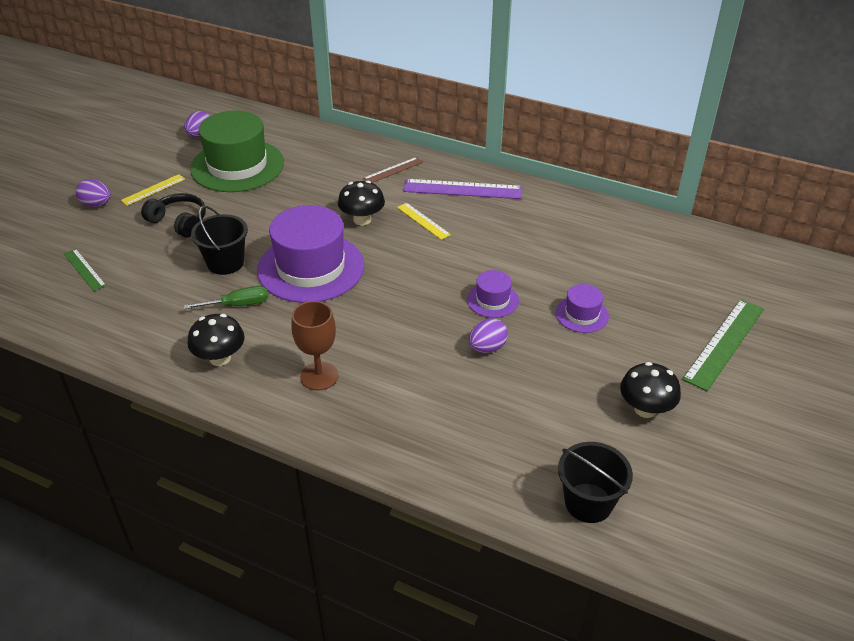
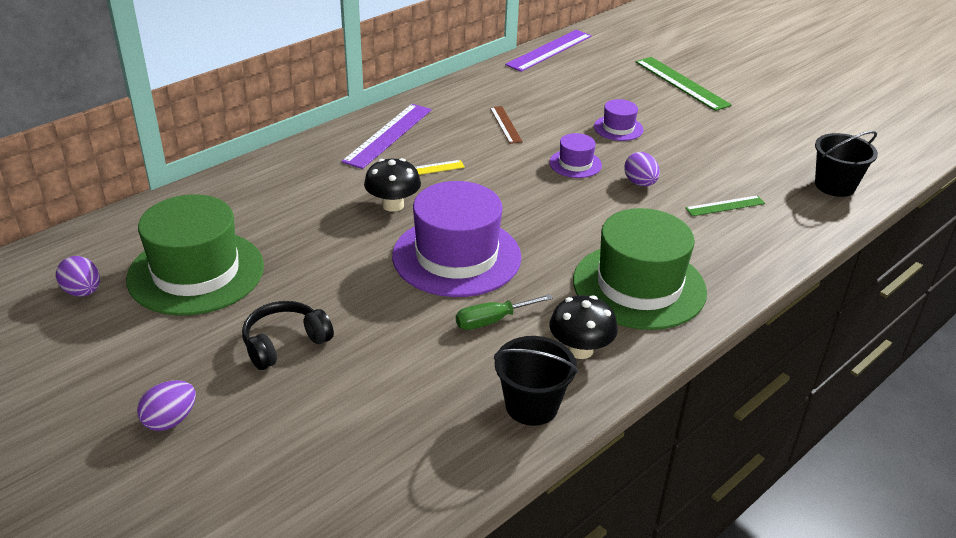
camera: 70 degrees left, 5 degrees down
(84, 269) = (330, 450): green ruler -> green ruler (725, 206)
(153, 189) = (183, 356): yellow ruler -> none
(225, 263) = (404, 317): black bucket -> black bucket (531, 406)
(238, 305) = (492, 320): green screwdriver -> green screwdriver turned 120 degrees counterclockwise
(319, 376) = (639, 286): brown goblet -> green hat
(393, 170) = (315, 165): brown ruler -> brown ruler (505, 124)
(645, 409) = (742, 134): black mushroom -> none
(705, 237) = (549, 50): none -> purple ruler

